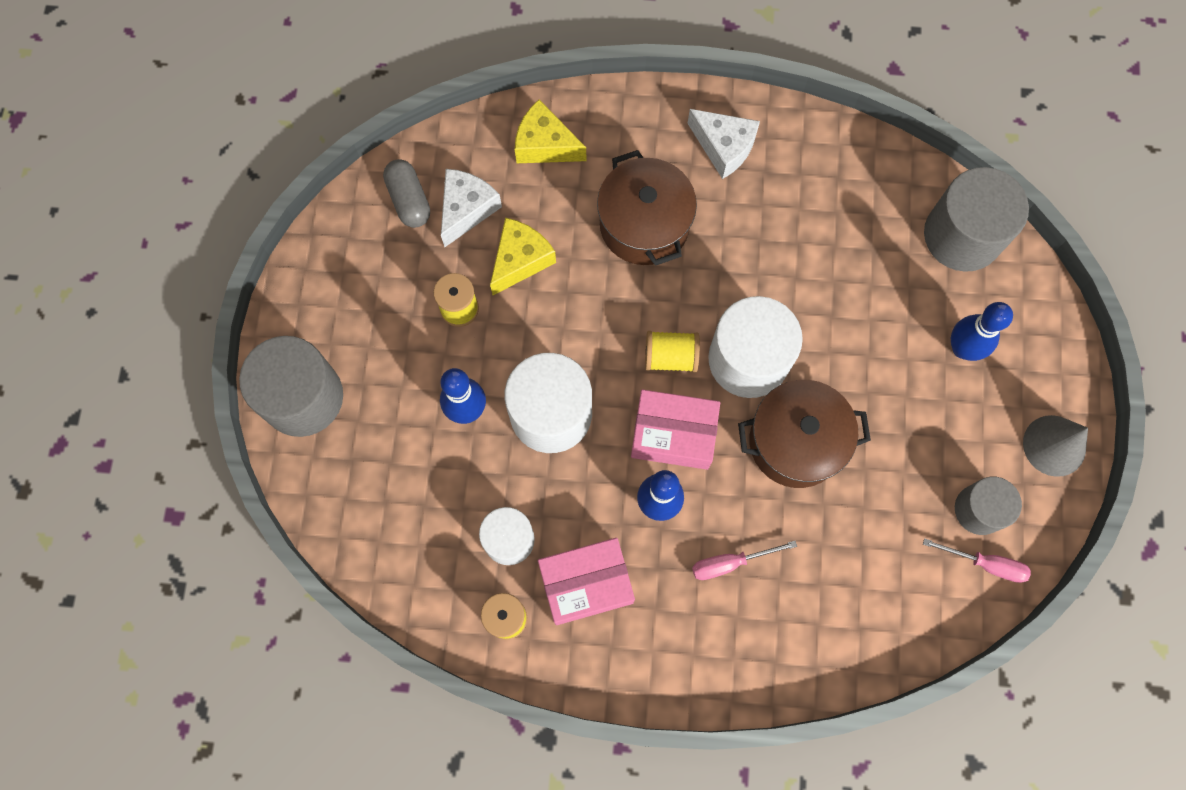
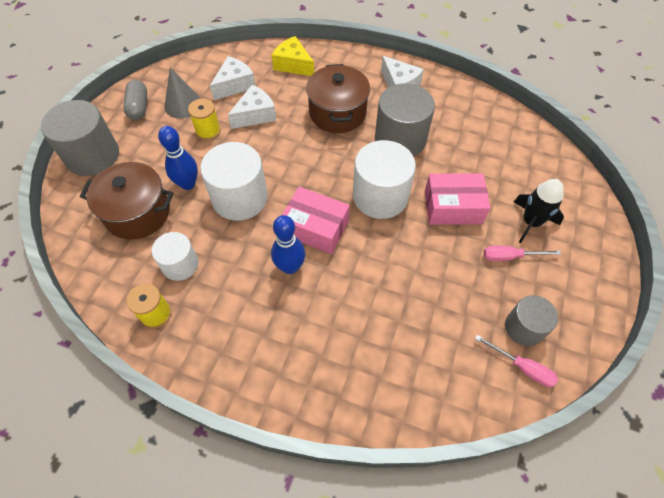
camera: 15 degrees right, 15 degrees down
(409, 200) = (204, 74): grey capsule -> grey capsule (139, 107)
(520, 260) = (255, 115): yellow cheese -> white cheese
(586, 583) = (220, 305): pink box -> pink box (453, 207)
(670, 357) = (329, 184): yellow spool -> none
(730, 563) = (327, 317): pink screwdriver -> pink screwdriver (510, 256)
(795, 442) = (398, 251): brown pot -> brown pot (137, 213)
(962, 235) = (543, 159): grey cylinder -> grey cylinder (400, 139)
(962, 348) = (531, 222): blue bowling pin -> black rocket
(1054, 445) = (589, 298): grey cone -> grey cone (183, 104)

